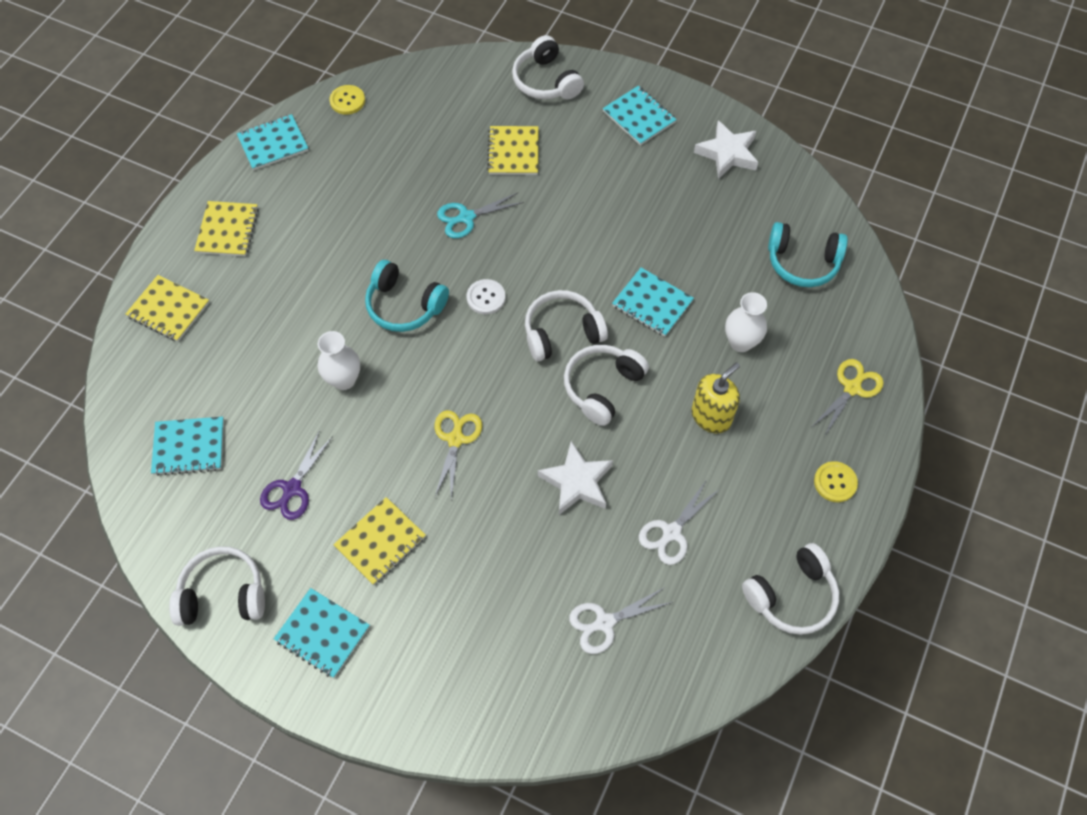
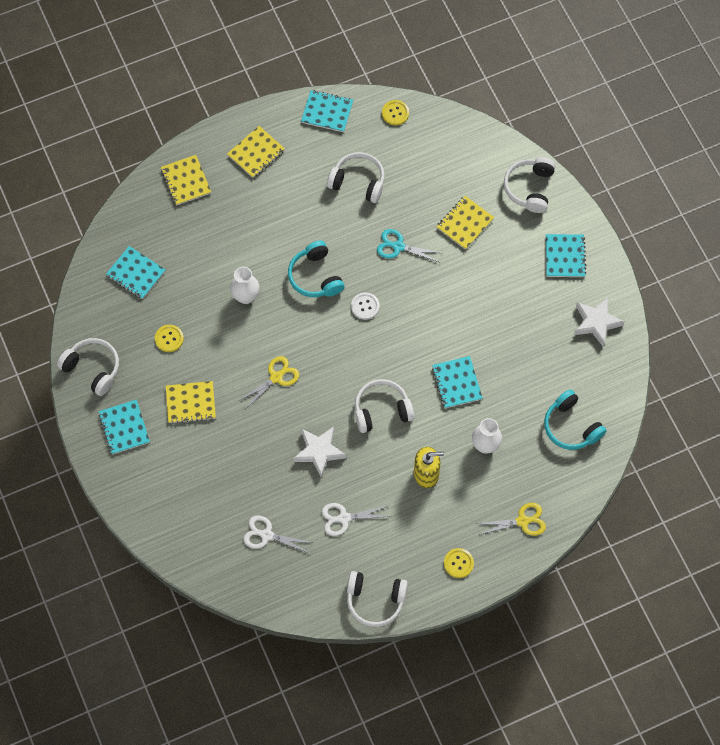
camera: 40 degrees right, 5 degrees up
(292, 489) = (169, 339): purple scissors -> yellow button
(562, 332) = (389, 360): white headphones -> white headphones (358, 182)

